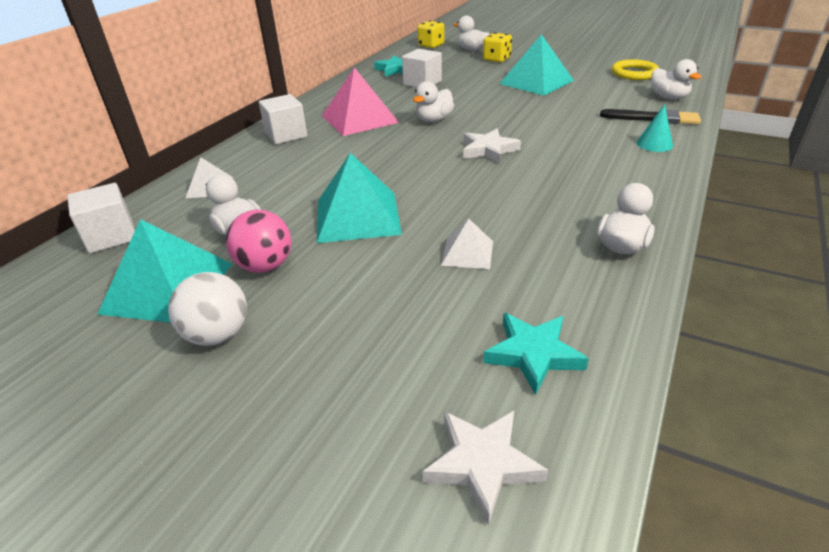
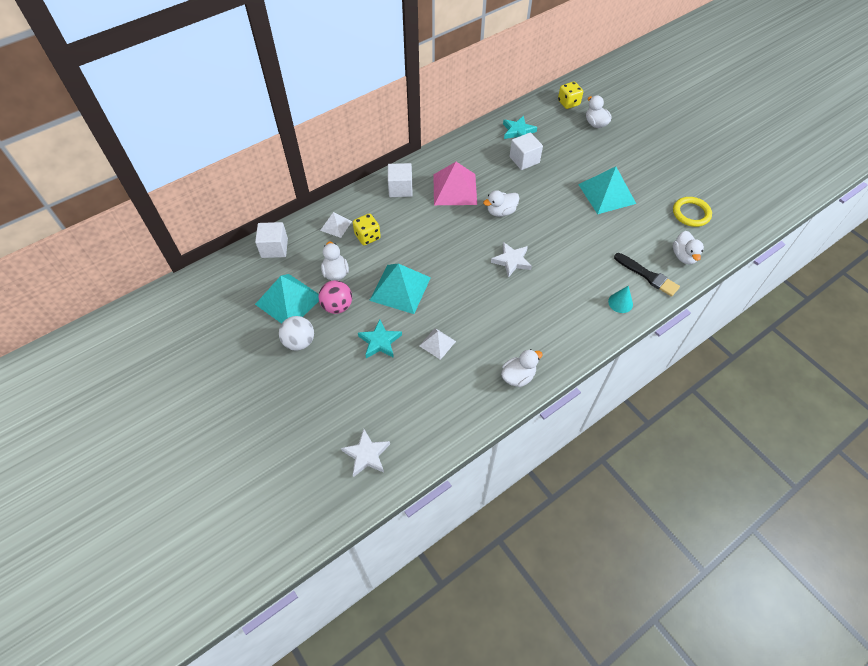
camera: 25 degrees right, 20 degrees up
(496, 59) = (603, 147): yellow dice -> yellow dice (367, 236)
(533, 354) = (422, 418): turquoise star -> turquoise star (380, 342)

